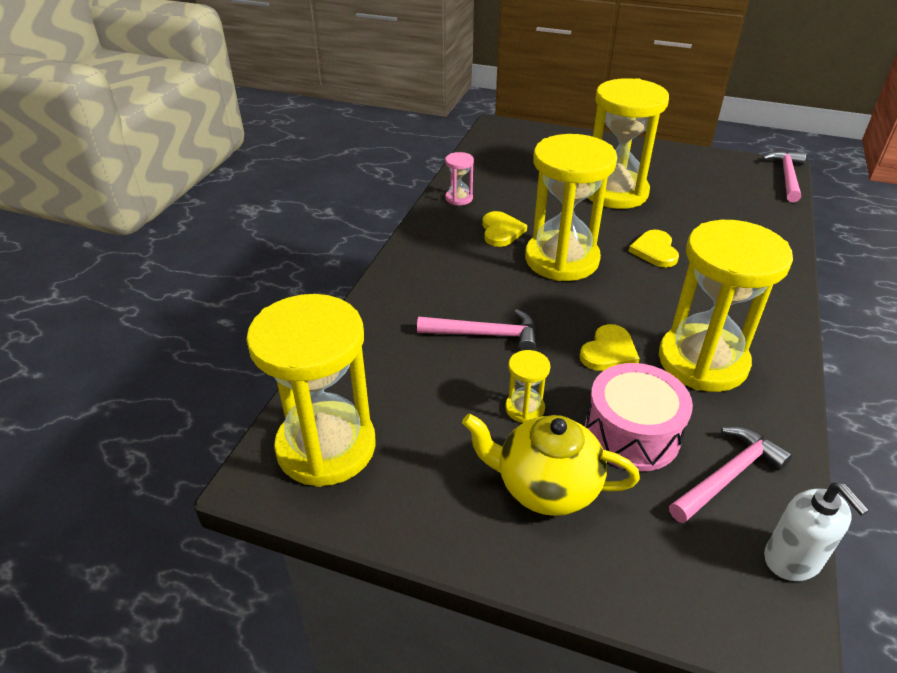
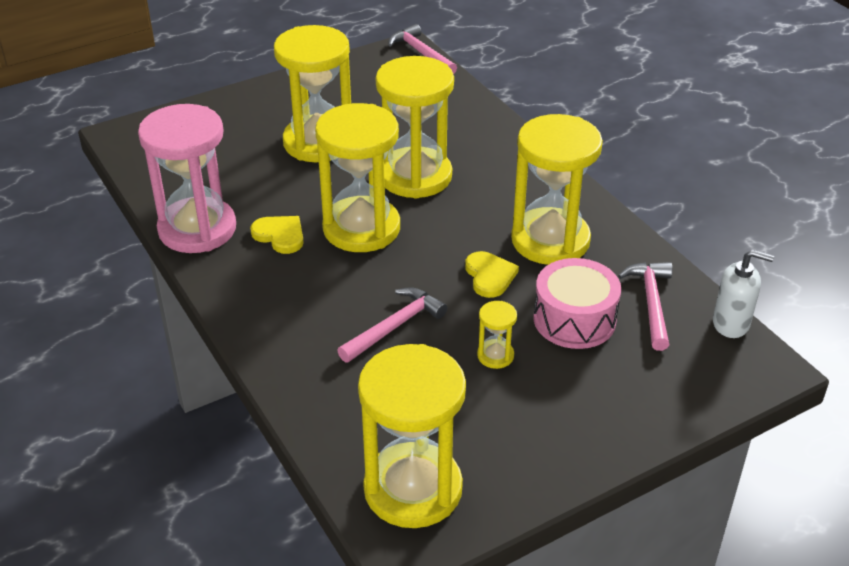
camera: 50 degrees left, 0 degrees up
(459, 198) = (197, 229): pink hourglass -> pink hourglass, size x2.38
(545, 486) = (575, 392): yellow teapot -> none
(654, 251) = (415, 176): yellow heart -> yellow hourglass

